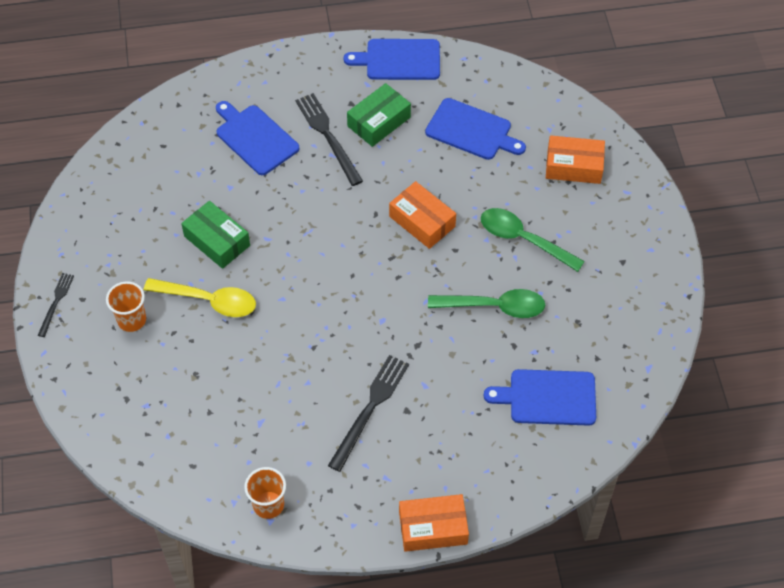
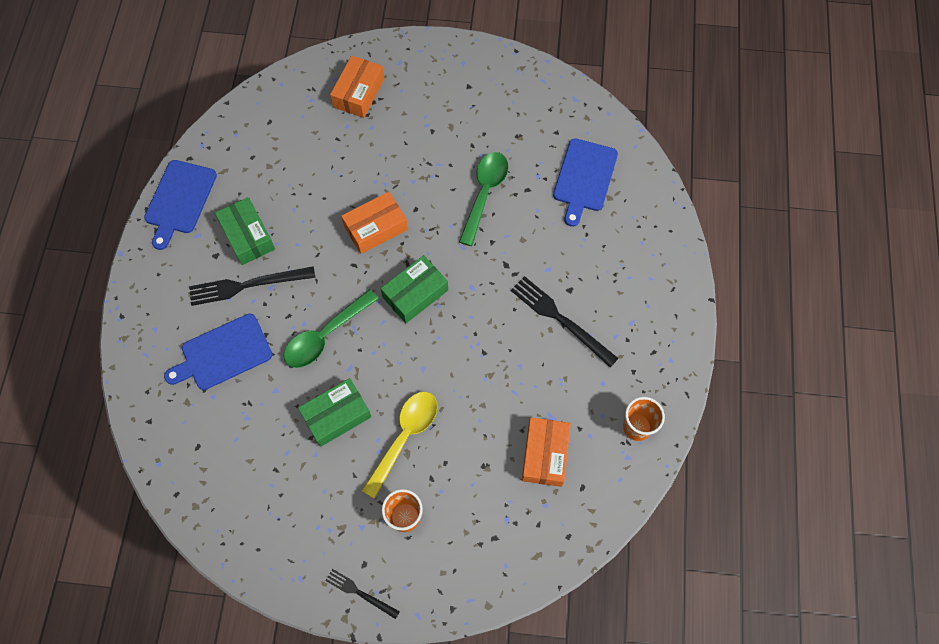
camera: 75 degrees left, 10 degrees up
(360, 273) = (415, 294): none -> green box
(433, 528) = (686, 297): orange box -> orange box (545, 455)
(471, 130) = (289, 161): blue cutting board -> none
(523, 239) = (422, 153): green spoon -> green spoon (325, 335)

